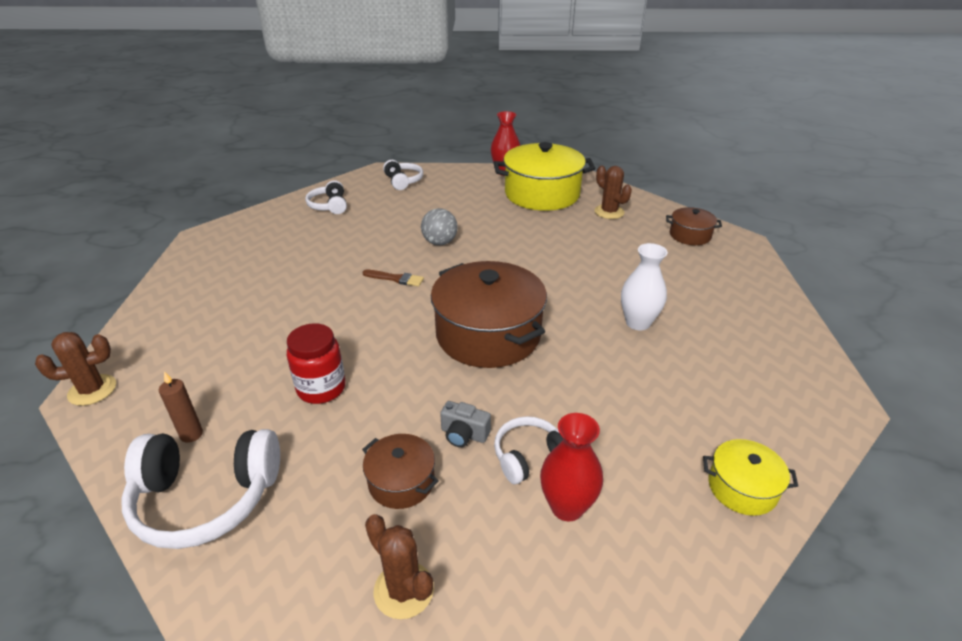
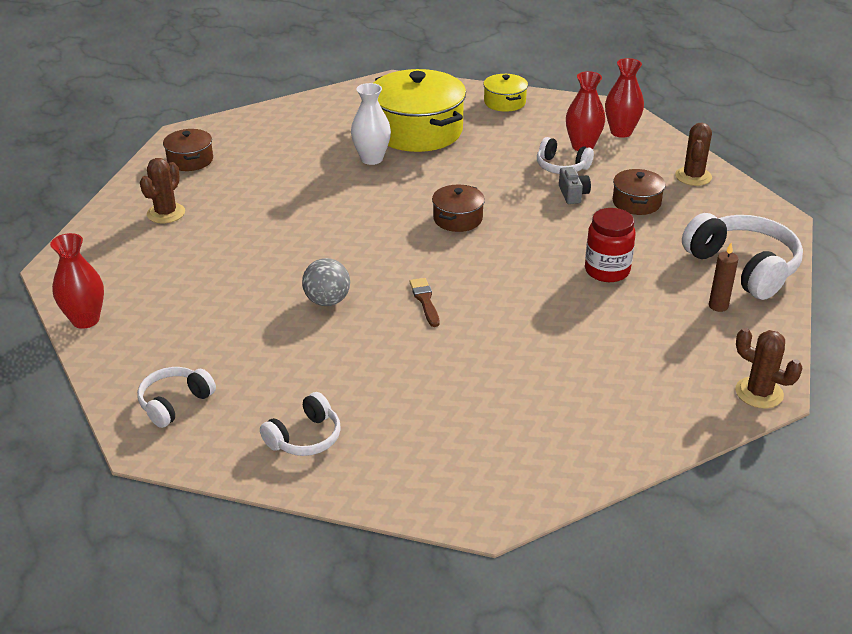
camera: 120 degrees left, 0 degrees up
(488, 334) = (458, 219): brown pot -> brown pot, size x0.49
(542, 194) = (144, 269): yellow pot -> yellow pot (418, 131)
(583, 582) = (621, 132): none -> red vase

